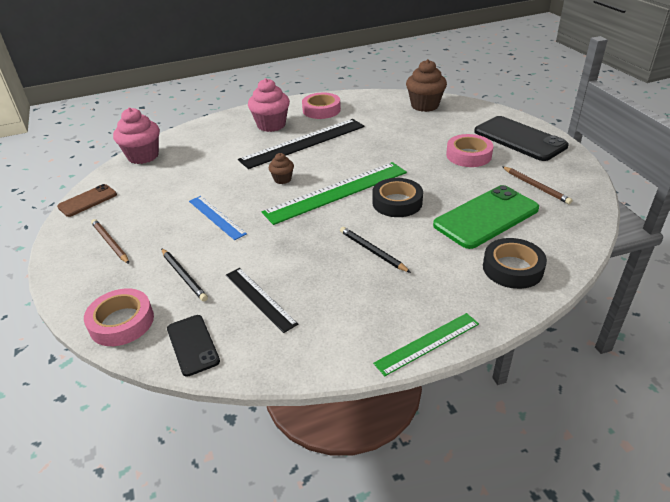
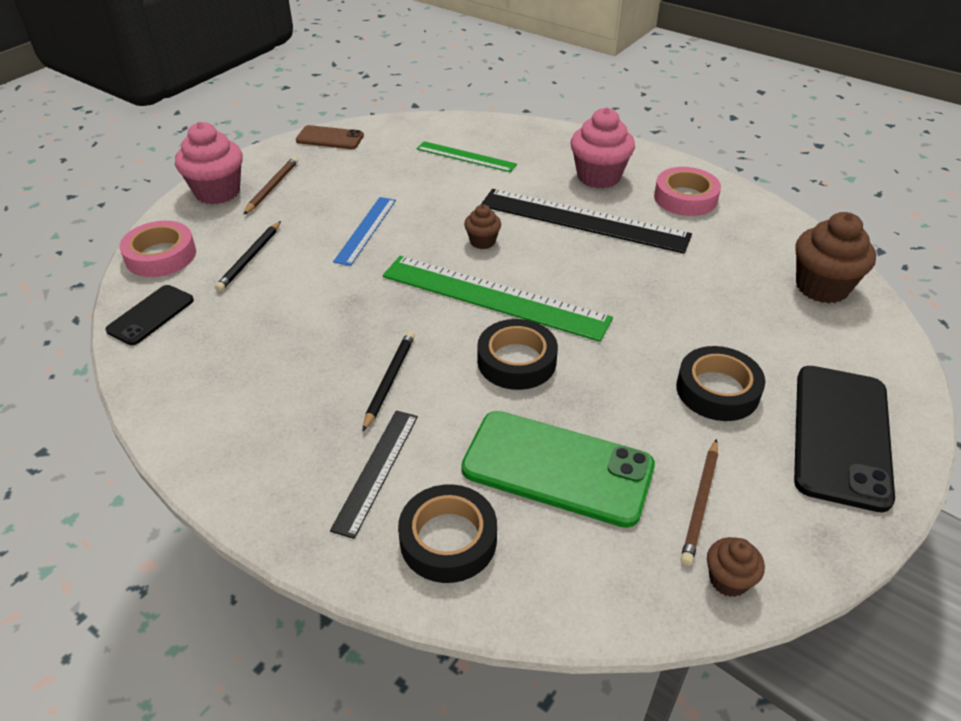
camera: 55 degrees right, 5 degrees up
(143, 156) = (438, 127): pink cupcake -> pink cupcake (217, 192)
(260, 298) = (245, 327): black ruler -> black ruler (376, 470)
(427, 343) = (240, 499): green ruler -> green ruler (466, 157)
(468, 155) = (717, 390): pink tape -> black tape
(583, 196) = (728, 580): none -> brown cupcake

